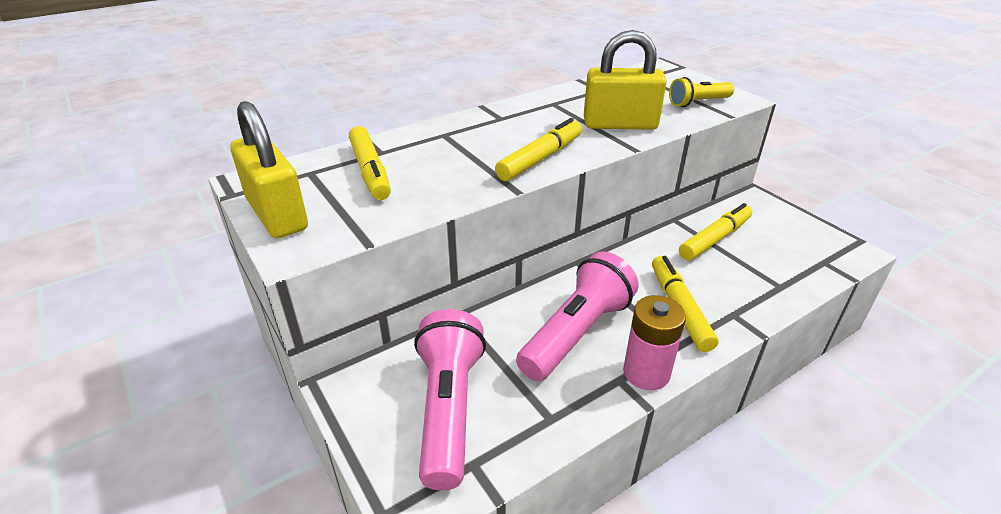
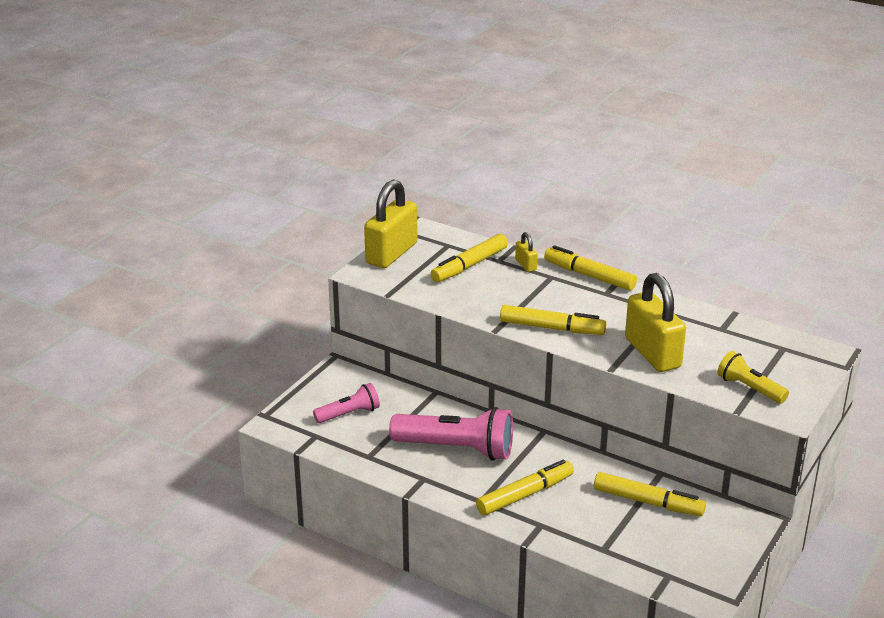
camera: 65 degrees right, 5 degrees down
(407, 140) = (526, 265): none -> yellow padlock
(448, 409) = (349, 414): pink flashlight -> pink flashlight, size x0.56
(463, 117) = (589, 276): none -> yellow marker
(646, 372) = (439, 489): pink battery -> none

